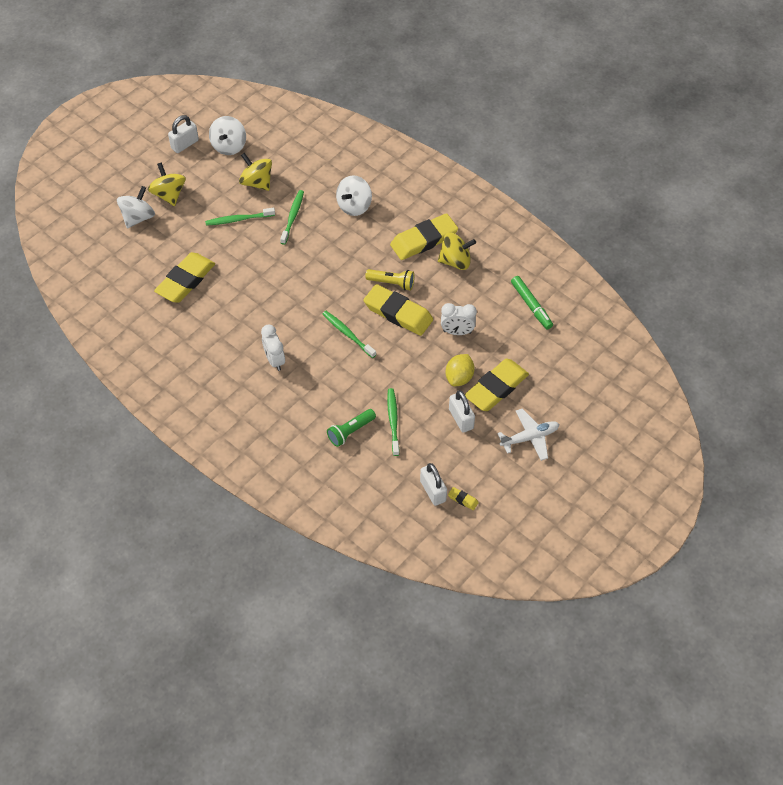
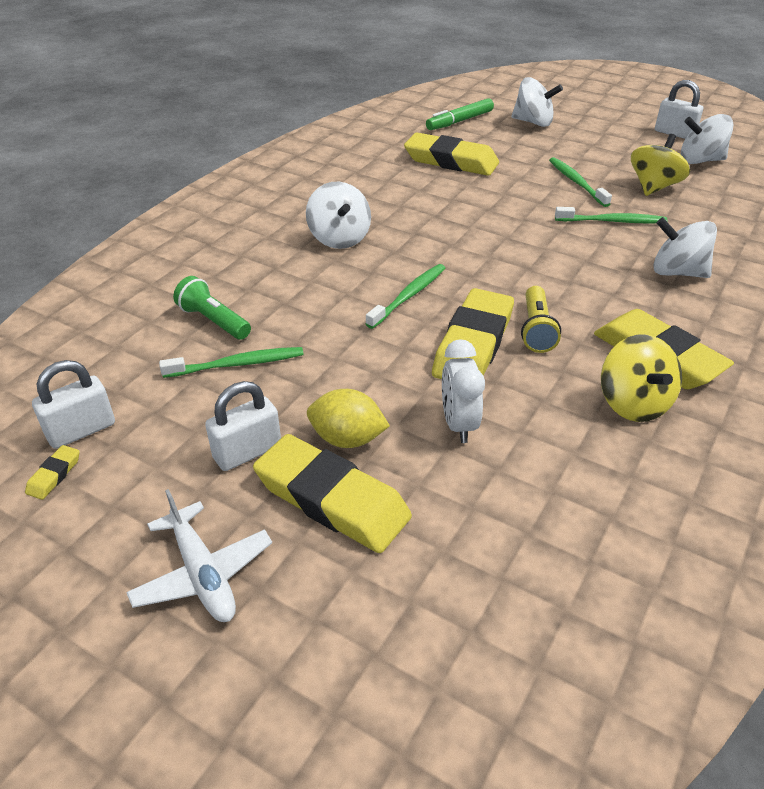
camera: 80 degrees right, 15 degrees down
(169, 195) = (583, 134): yellow spinning top -> none
(275, 360) = (339, 238): white clock -> white spinning top
(531, 305) = (579, 540): green marker -> green marker (460, 121)

